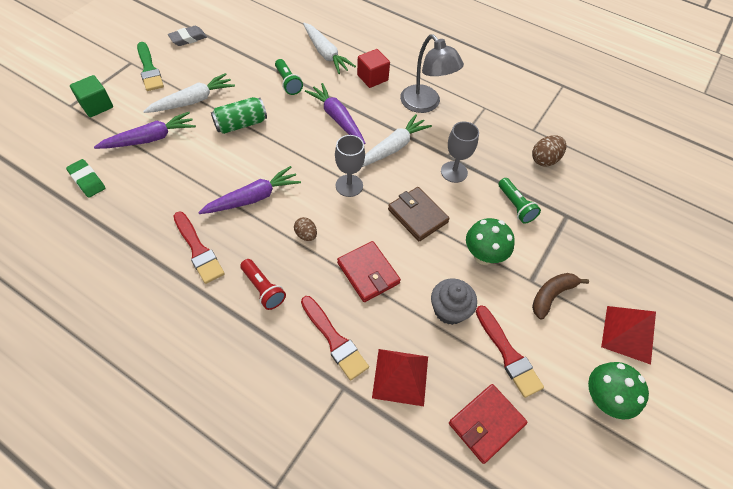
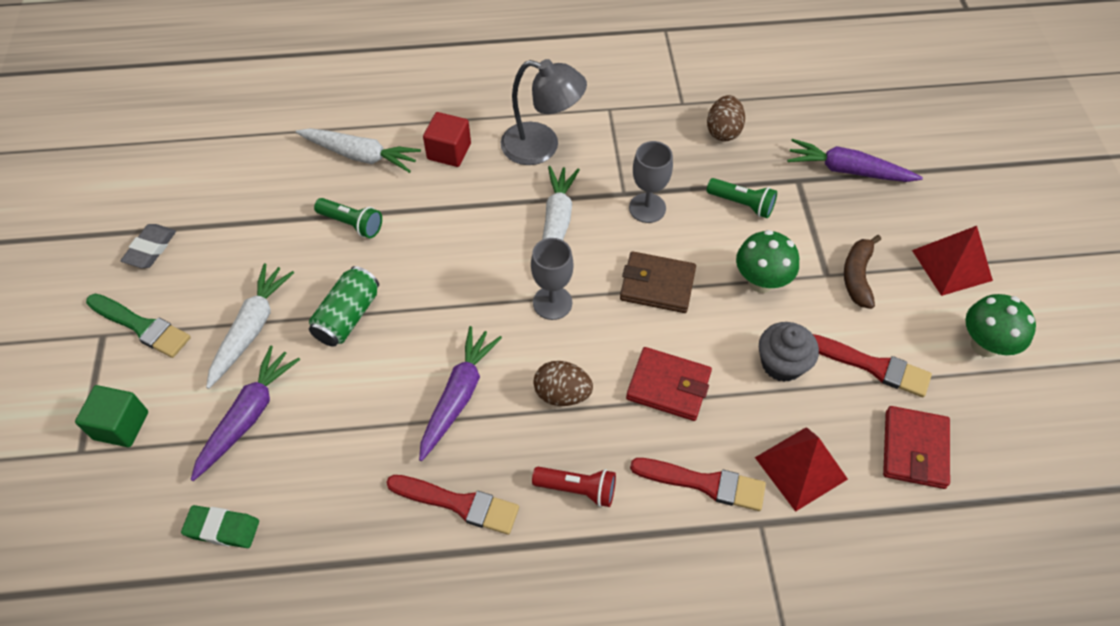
camera: 35 degrees left, 0 degrees up
(306, 235) = (562, 394): brown egg -> brown egg, size x1.51
(337, 118) = (457, 230): purple carrot -> purple carrot (847, 170)

